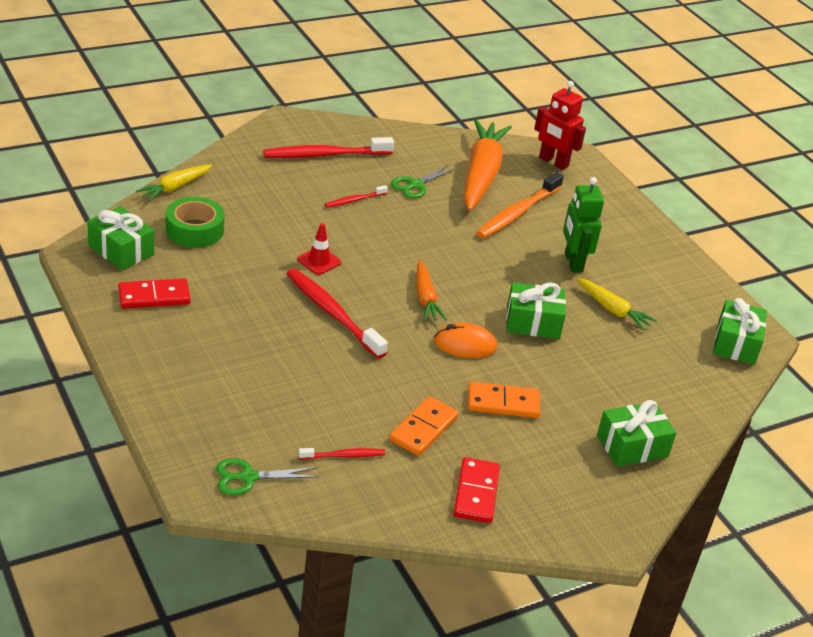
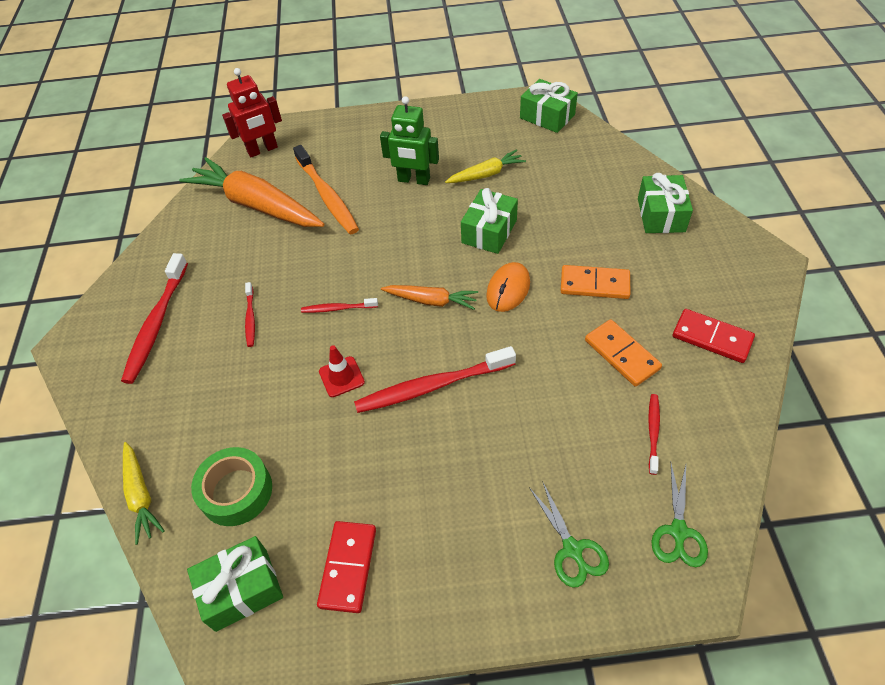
camera: 60 degrees left, 15 degrees up
(388, 245) = (338, 308): none -> red toothbrush
(416, 185) = (248, 260): green scissors -> green scissors (572, 549)
(503, 403) = (594, 284): orange domino -> orange domino turned 75 degrees clockwise

